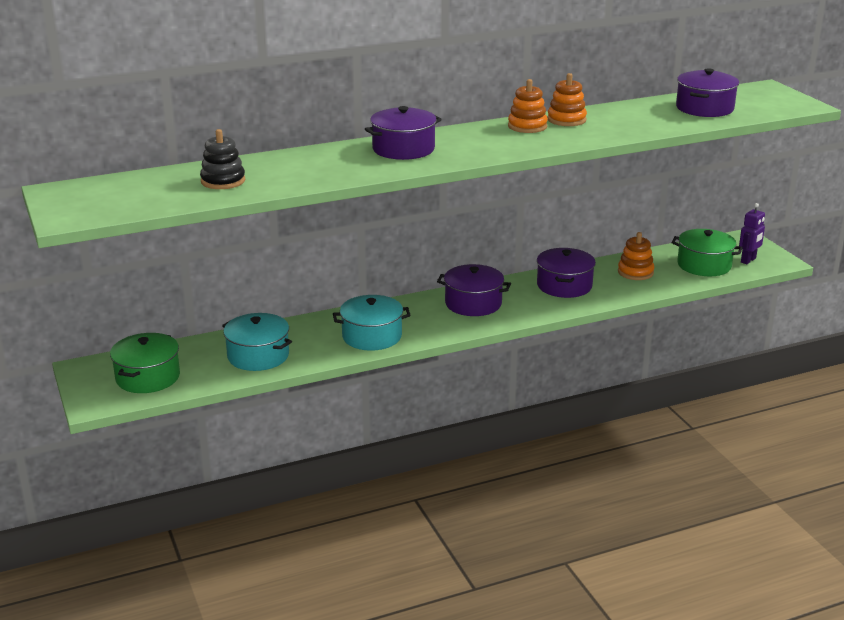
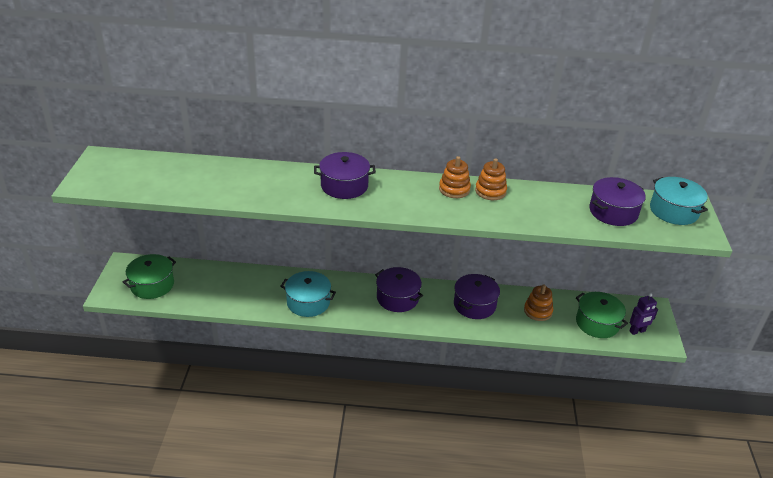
camera: 25 degrees right, 10 degrees up
(223, 181) = (201, 180): black stacking toy -> none
(258, 356) = (227, 292): turquoise pot -> turquoise pot (673, 211)

